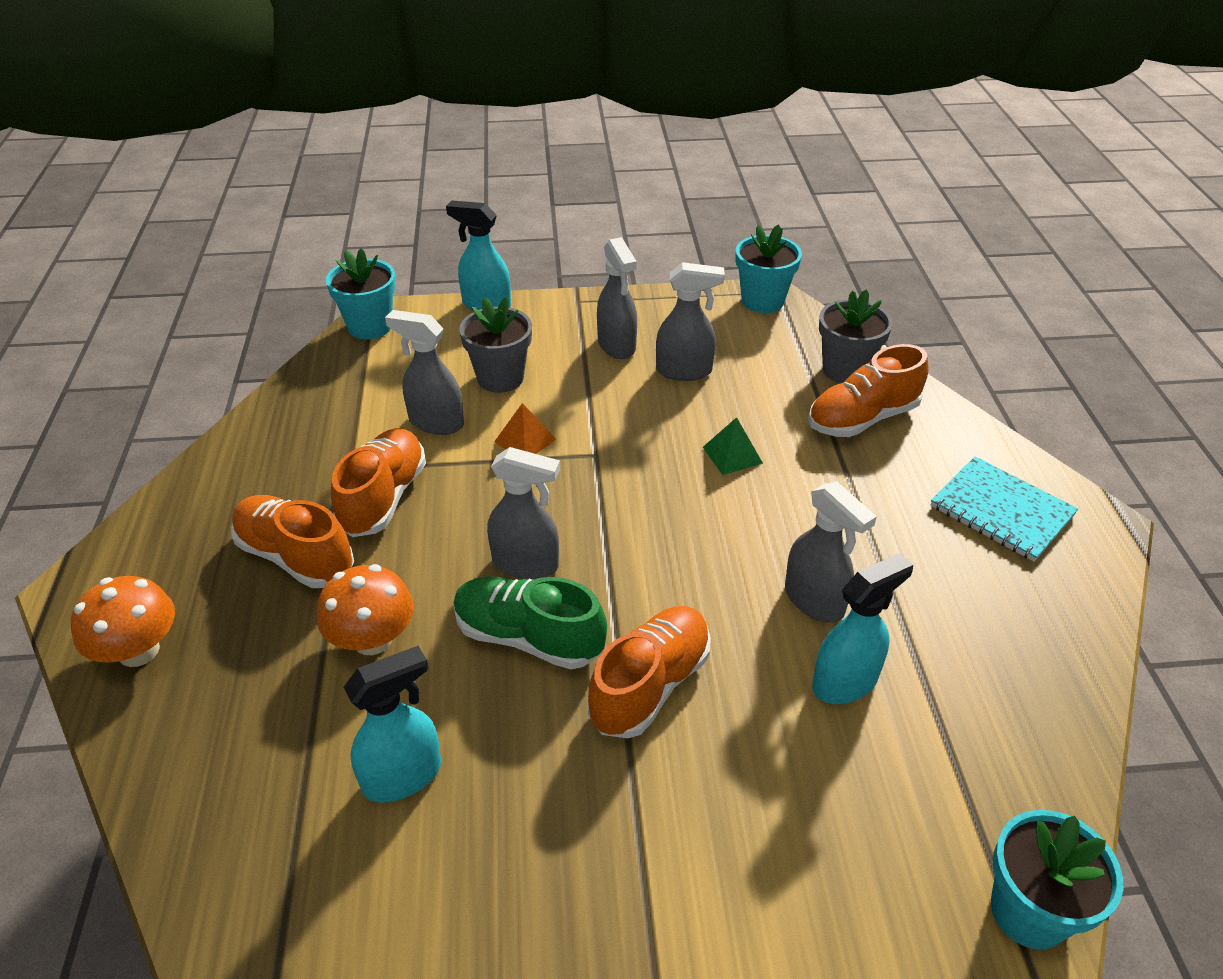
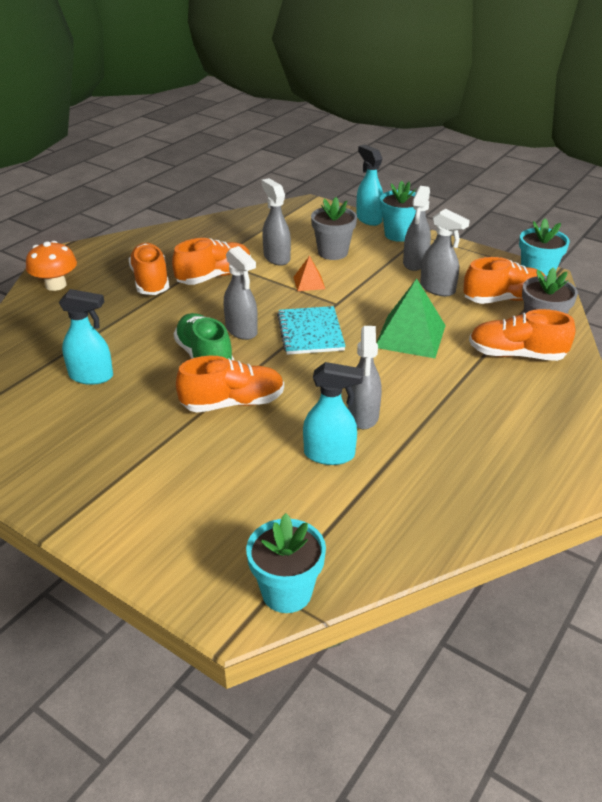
camera: 40 degrees right, 5 degrees down
(370, 326) = (298, 207): turquoise flower pot -> turquoise flower pot (399, 234)
(372, 639) = (141, 325): orange mushroom -> none
(732, 455) = (410, 336): green pyramid -> green pyramid, size x1.95
(767, 349) = (503, 299): none -> orange shoe
(1001, 511) = (541, 436): turquoise notebook -> turquoise notebook (310, 332)

